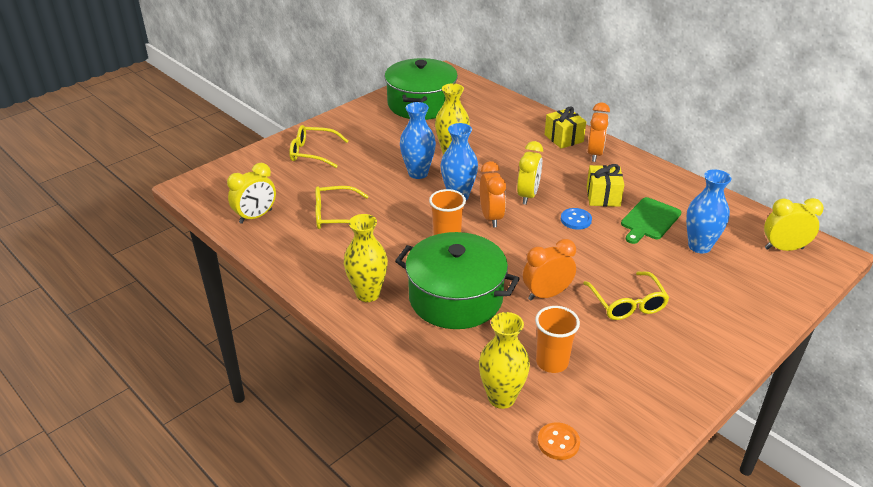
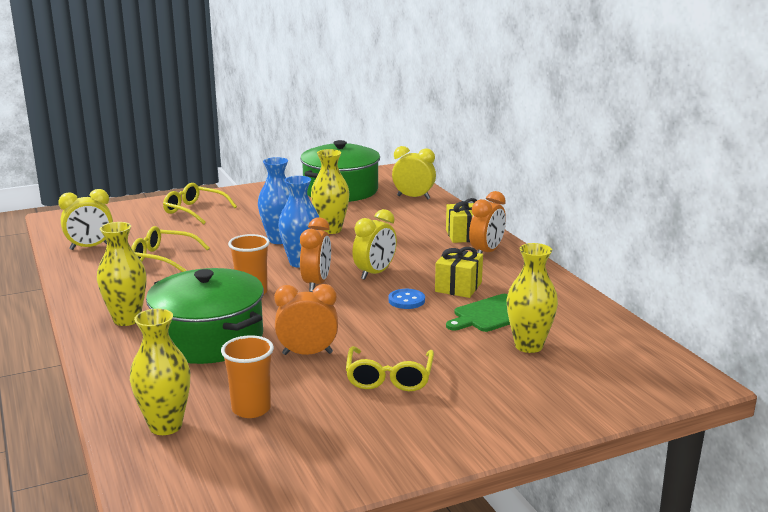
camera: 20 degrees right, 15 degrees down
(558, 442) = (183, 476): orange button -> none
(699, 246) = (528, 346): blue vase -> yellow vase
(783, 248) = (635, 366): yellow clock -> yellow clock (413, 197)

